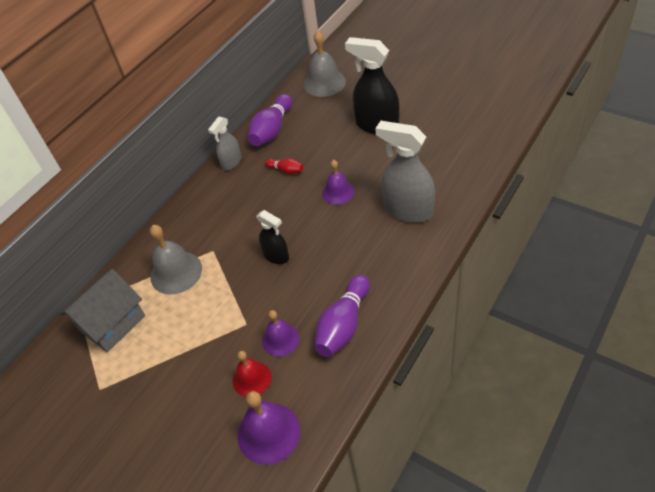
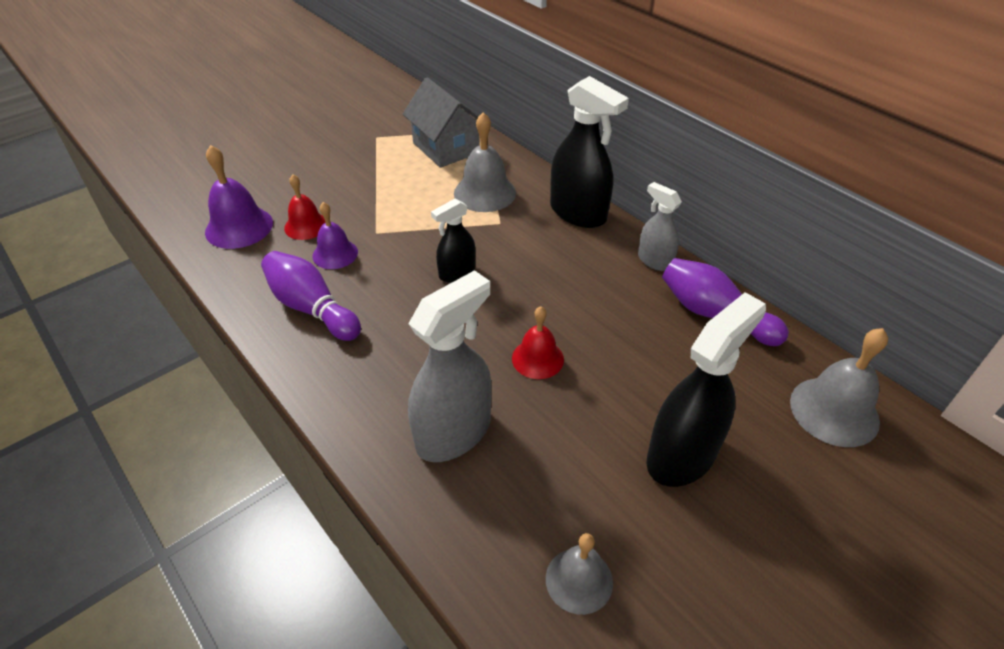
camera: 100 degrees right, 5 degrees down
(189, 210) = (578, 213): none -> black spray bottle
(286, 170) = (613, 312): red bowling pin -> none
(338, 192) = (537, 358): purple bell -> red bell
(461, 143) = (579, 580): none -> grey bell

